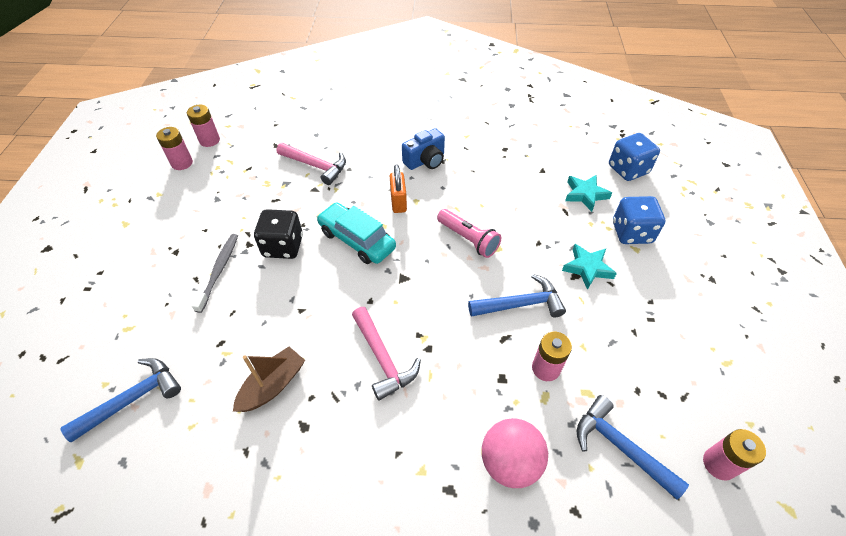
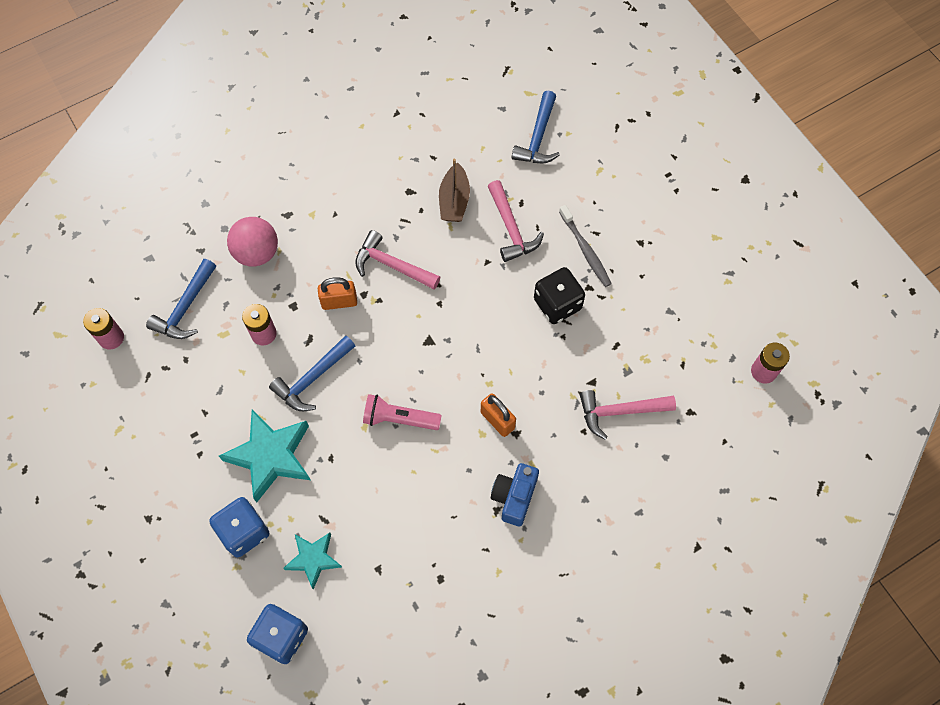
camera: 145 degrees right, 15 degrees up
(182, 163) = (752, 326): pink battery -> none
(253, 325) = (511, 229): none -> pink hammer
(357, 240) = (499, 352): turquoise car -> none
(455, 355) = (339, 302): none -> orange padlock
(587, 268) = (270, 456): turquoise star -> turquoise star, size x1.67
(619, 446) = (185, 308): blue hammer -> blue hammer turned 105 degrees clockwise

